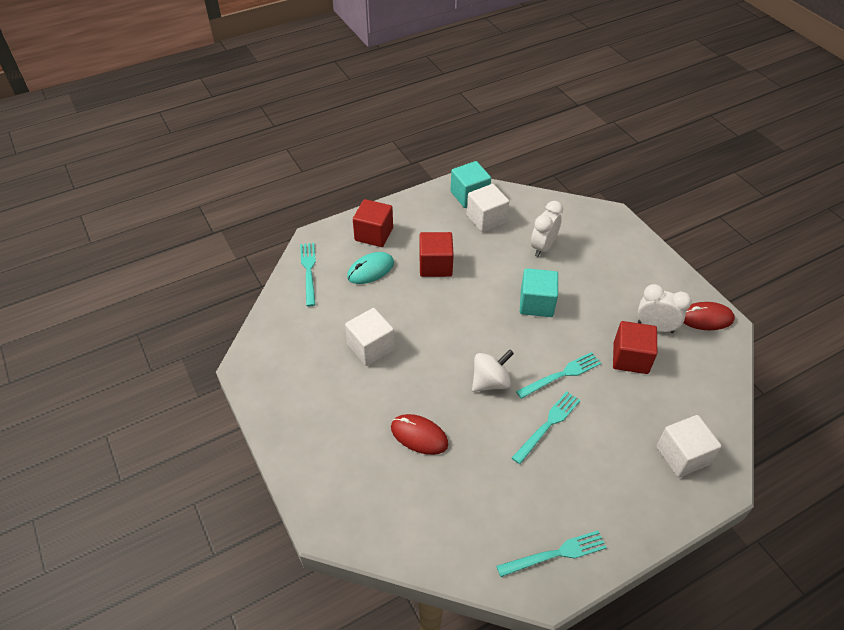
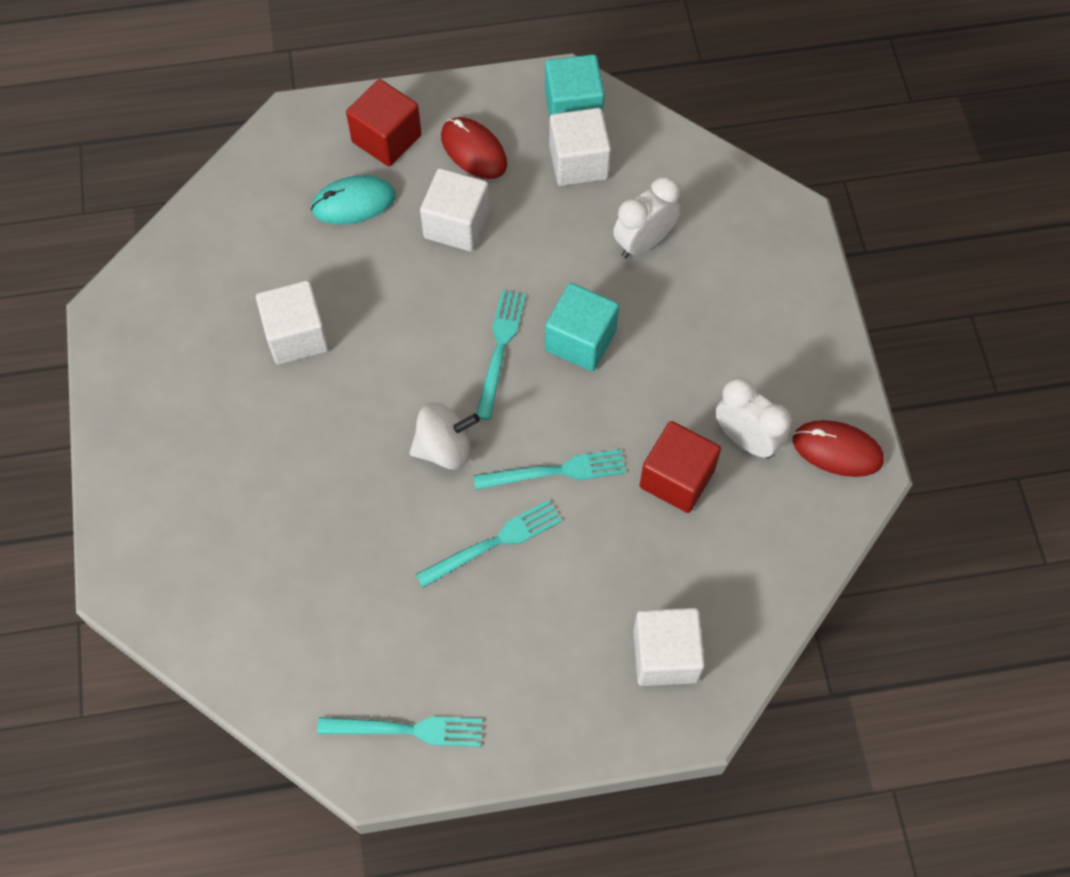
camera: 20 degrees right, 15 degrees up
(309, 271) = (260, 177): turquoise fork -> turquoise fork (500, 349)
(419, 435) = (303, 497): red mouse -> red mouse (474, 150)
(435, 265) = (456, 225): red cube -> white cube

